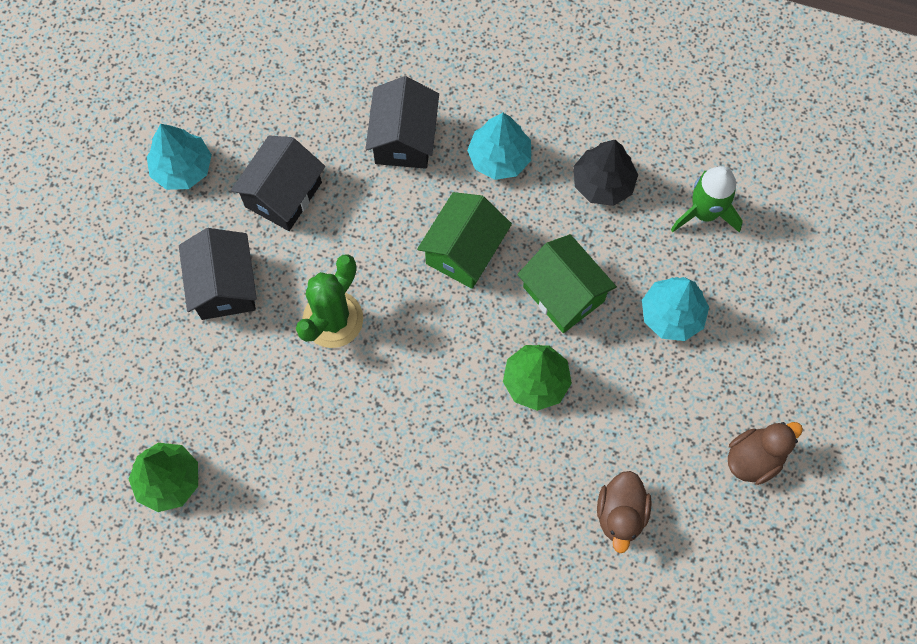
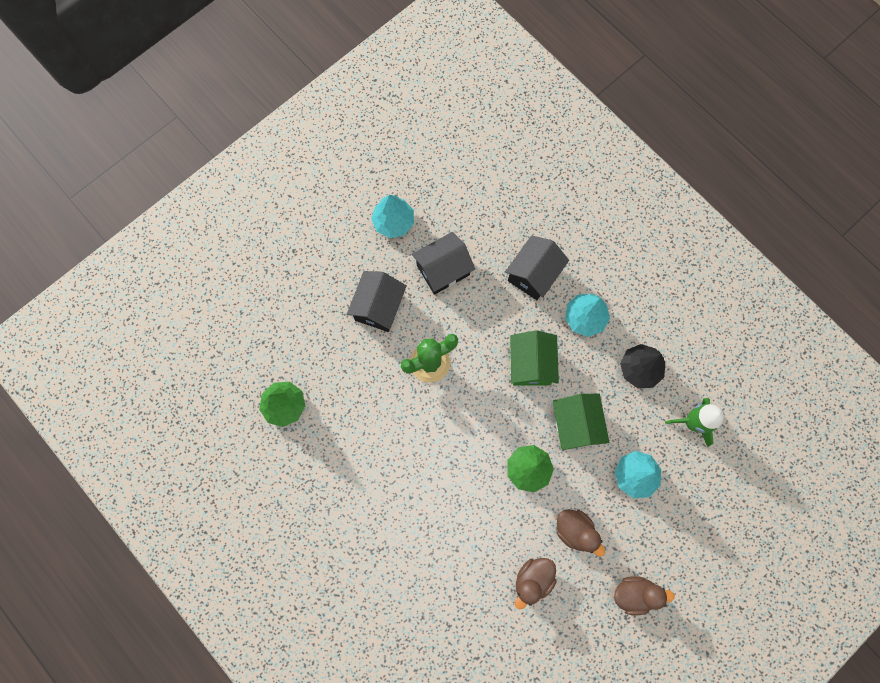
camera: 30 degrees right, 5 degrees up
(464, 251) = (530, 364): green house -> green house turned 60 degrees counterclockwise
(638, 424) = (575, 530): none -> brown duck

